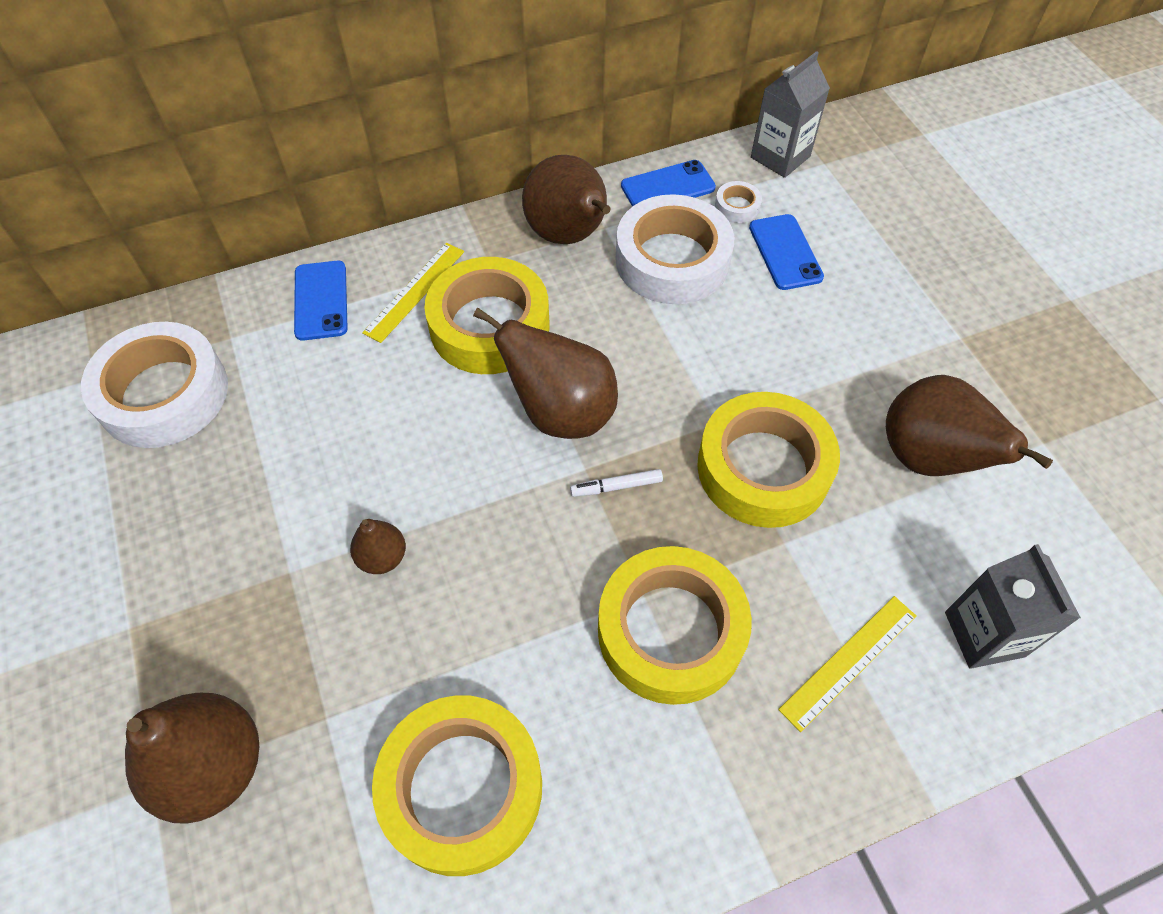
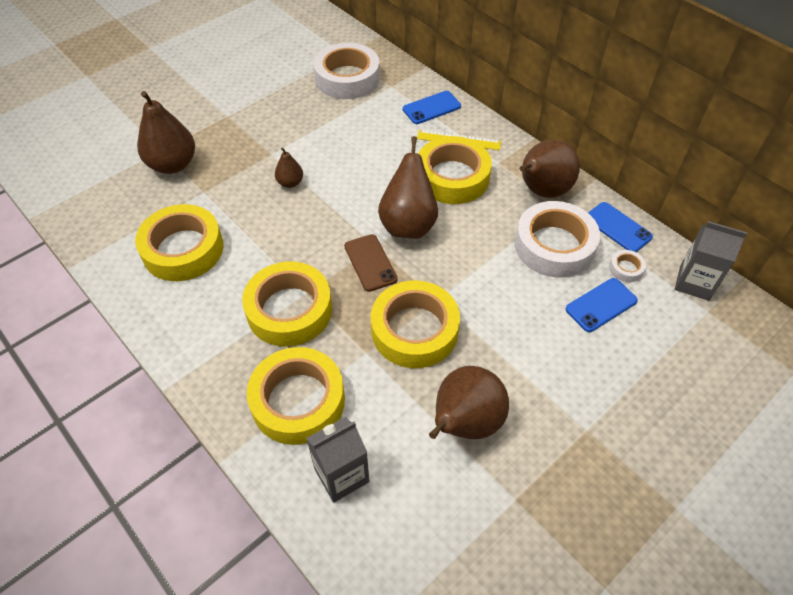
camera: 70 degrees right, 5 degrees down
(616, 486) = (370, 263): white marker -> brown phone
(849, 662) = (298, 401): yellow ruler -> yellow tape

